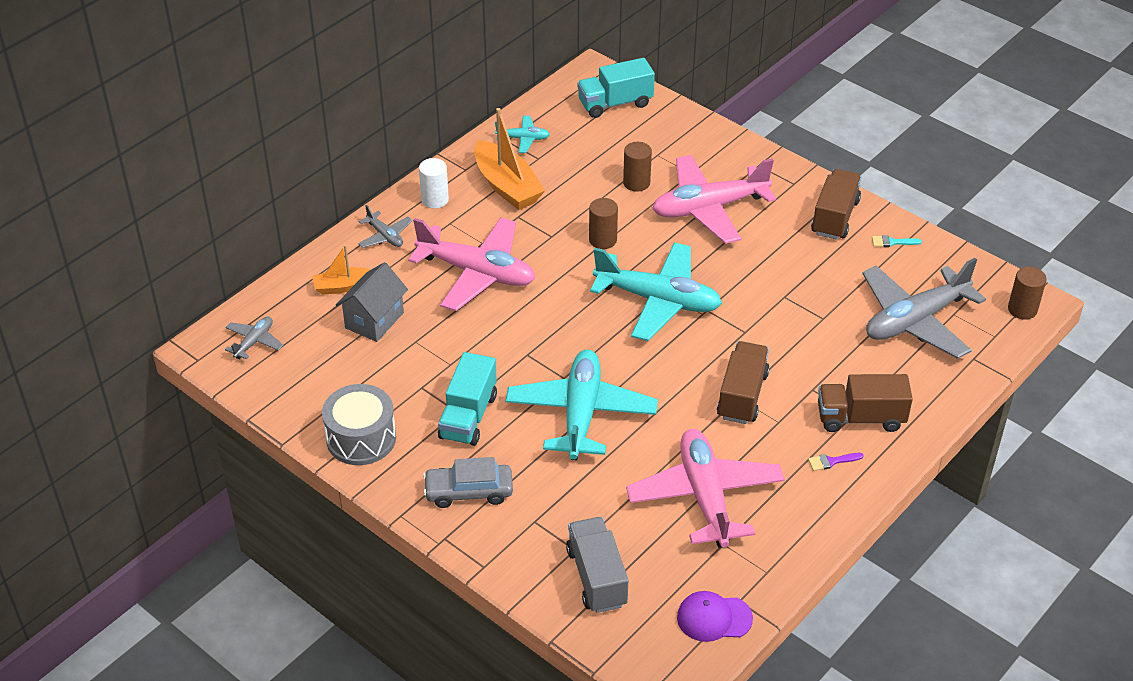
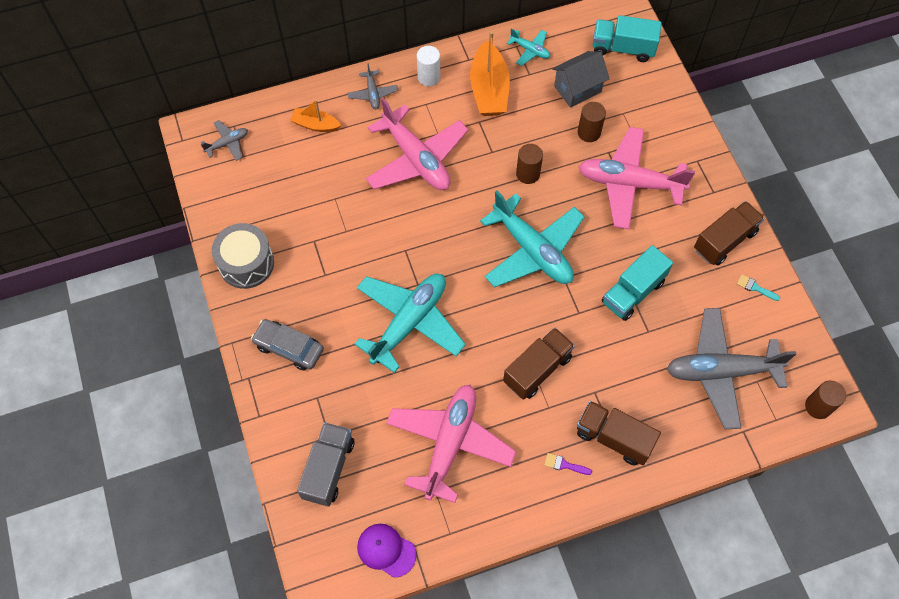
camera: 30 degrees right, 20 degrees up
(374, 320) = (318, 165): grey house -> grey house (577, 89)
(468, 416) = (329, 283): turquoise truck -> turquoise truck (633, 292)

